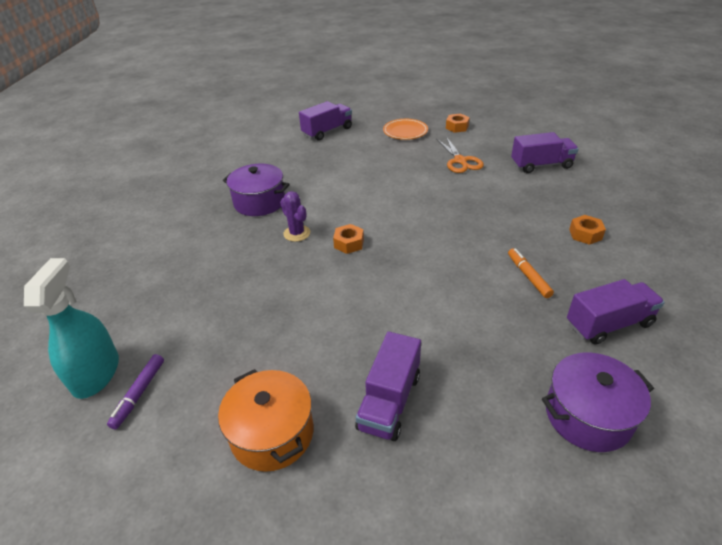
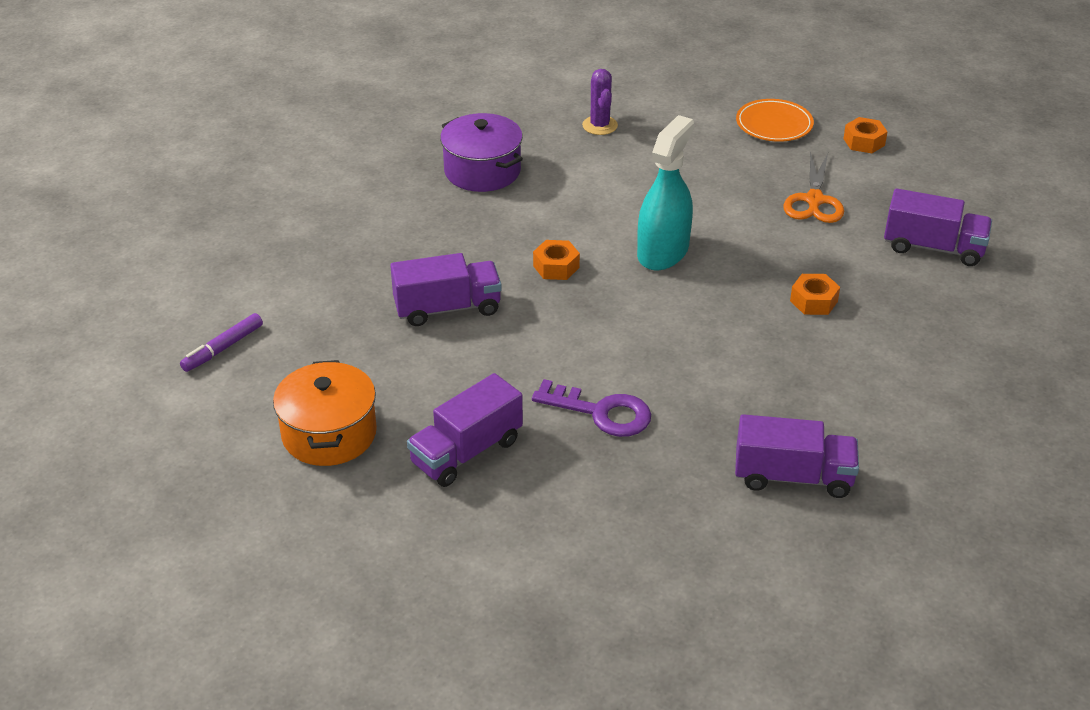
camera: 25 degrees right, 0 degrees up
(96, 373) = (191, 312): turquoise spray bottle -> turquoise spray bottle (663, 252)
(297, 233) = (500, 231): purple cactus -> purple cactus (600, 125)
(327, 131) = (655, 87): purple truck -> purple truck (447, 308)
(456, 329) = (602, 412): none -> purple key
(528, 276) = (749, 388): orange marker -> none
(585, 234) = (886, 366): orange nut -> orange nut (813, 301)
(588, 415) = (666, 547): purple pot -> none

